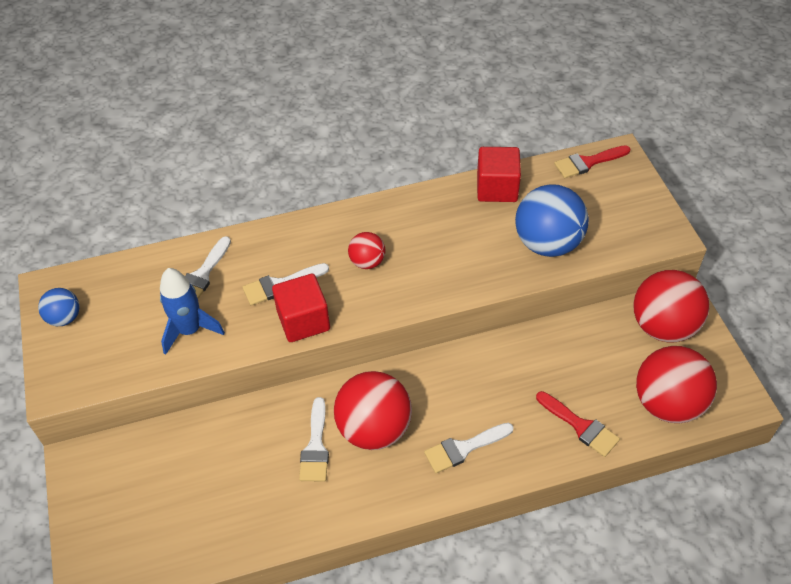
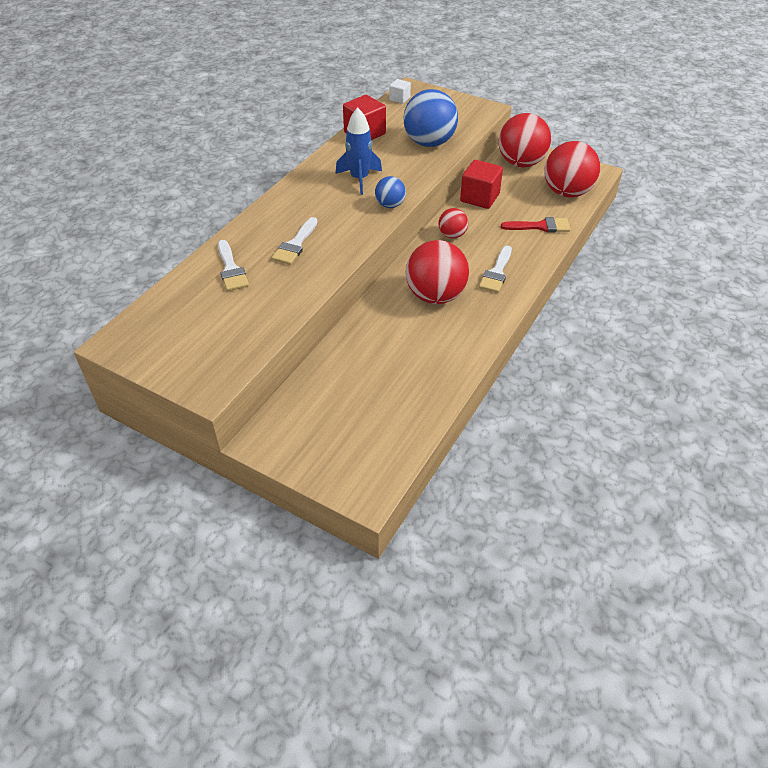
camera: 45 degrees left, 5 degrees down
(64, 318) = (155, 350): blue ball -> blue ball (390, 205)
(190, 330) = (265, 300): blue rocket -> blue rocket (359, 179)
(303, 320) = (337, 252): red cube -> red cube (479, 197)
(315, 446) = (413, 326): white brush -> none
(367, 262) = (336, 204): red ball -> red ball (452, 235)
(588, 162) = (399, 99): red brush -> white cube

